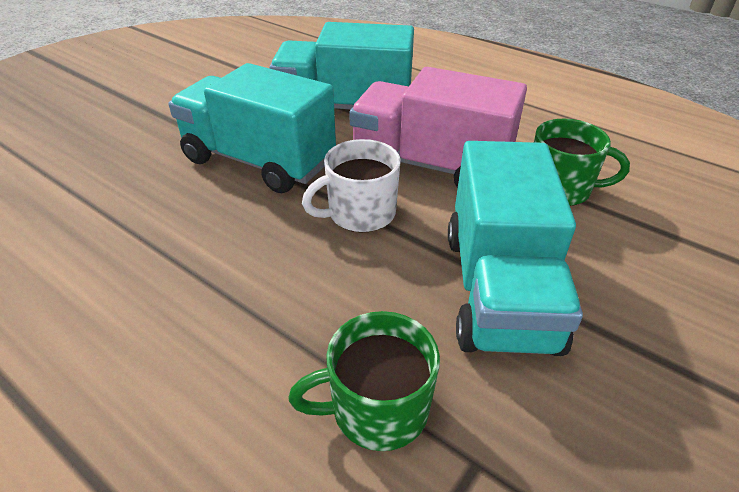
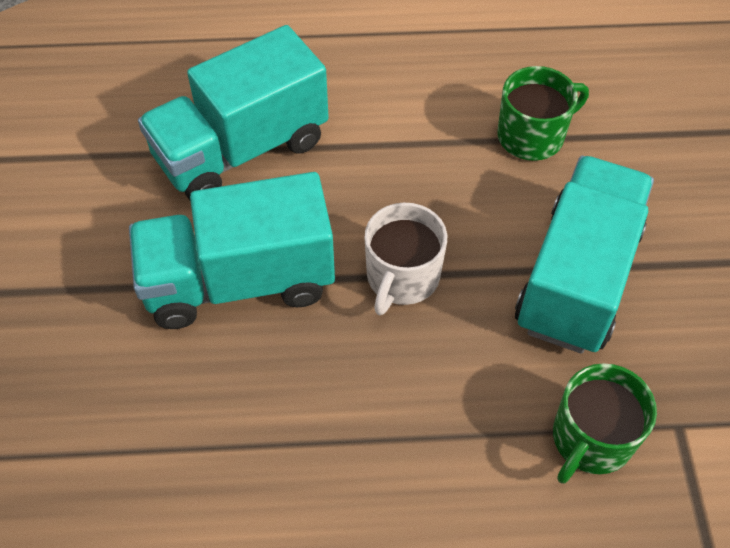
camera: 40 degrees left, 15 degrees up
(430, 165) = (403, 177): pink truck -> none
(499, 289) = (577, 278): turquoise truck -> turquoise truck turned 120 degrees counterclockwise

